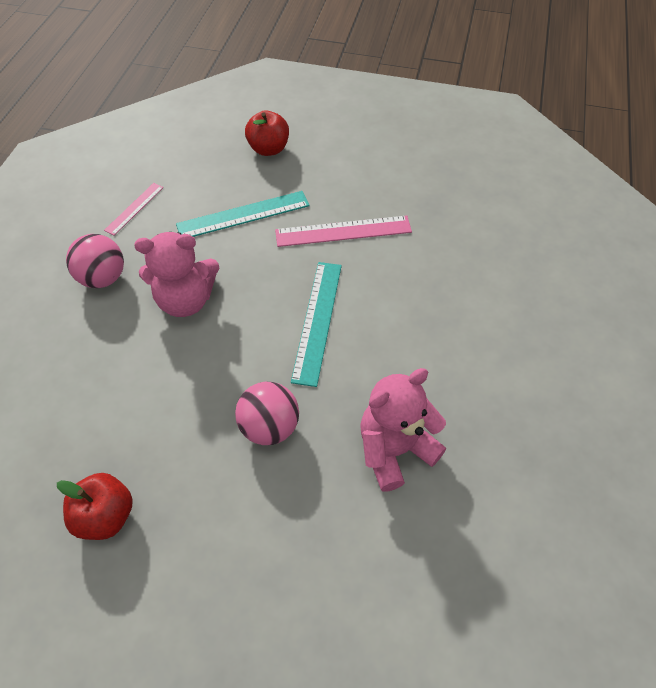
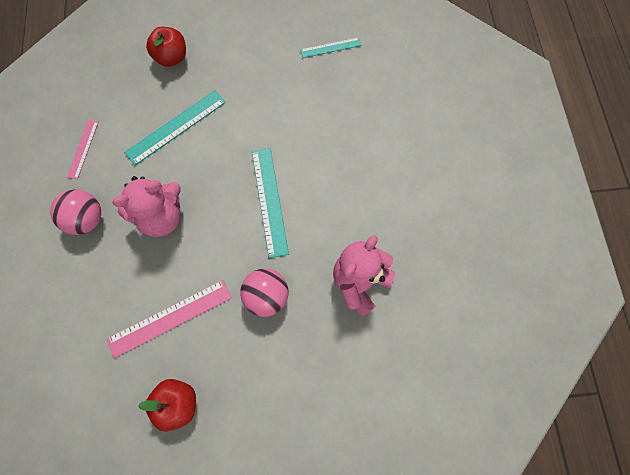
camera: 20 degrees left, 15 degrees up
(343, 231) = (261, 117): pink ruler -> pink ruler (170, 318)
(453, 184) = (331, 47): none -> turquoise ruler

